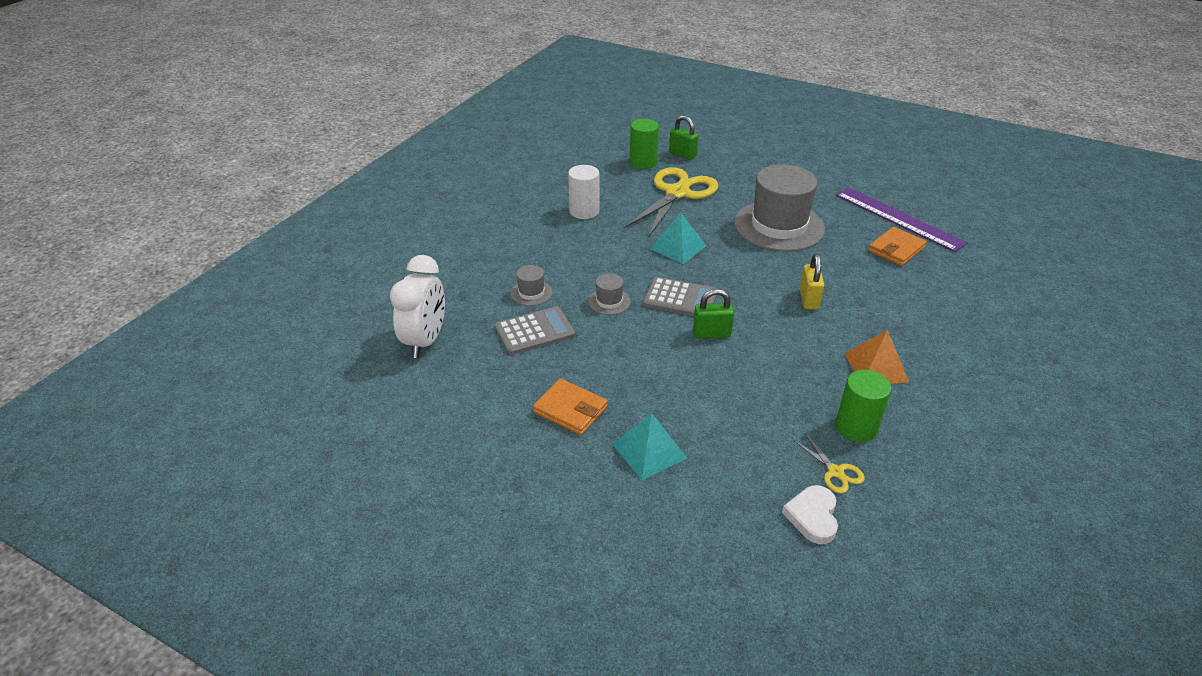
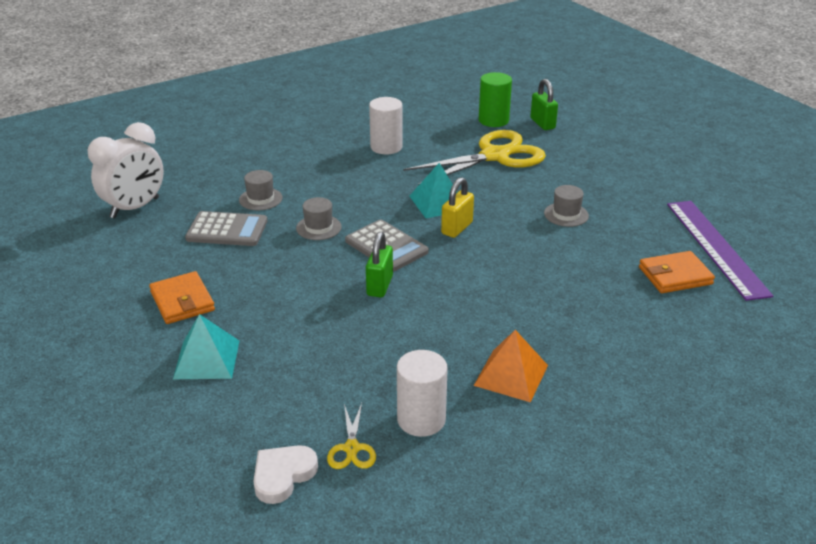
camera: 30 degrees right, 5 degrees down
(711, 333) = (379, 286): green padlock -> green padlock turned 75 degrees clockwise
(779, 226) = (566, 214): grey hat -> grey hat, size x0.42
(808, 299) = (515, 290): yellow padlock -> yellow padlock (457, 228)
(856, 427) = (421, 419): green cylinder -> white cylinder

